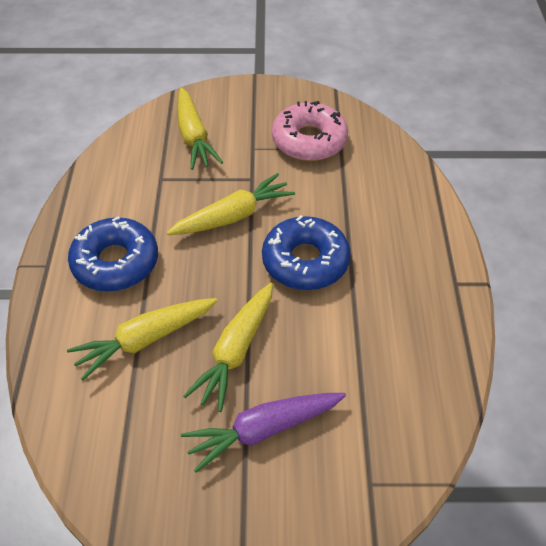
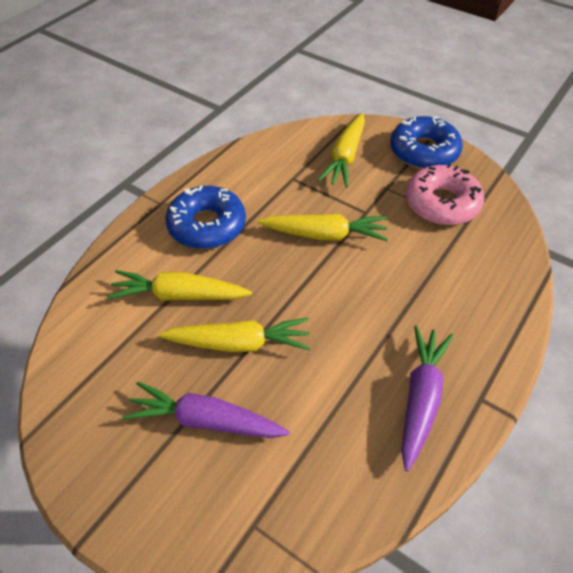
camera: 35 degrees right, 0 degrees up
(236, 350) = (238, 343): yellow carrot -> yellow carrot turned 150 degrees counterclockwise
(305, 261) = (354, 302): blue donut -> blue donut (424, 151)
(415, 309) = (420, 399): none -> purple carrot

